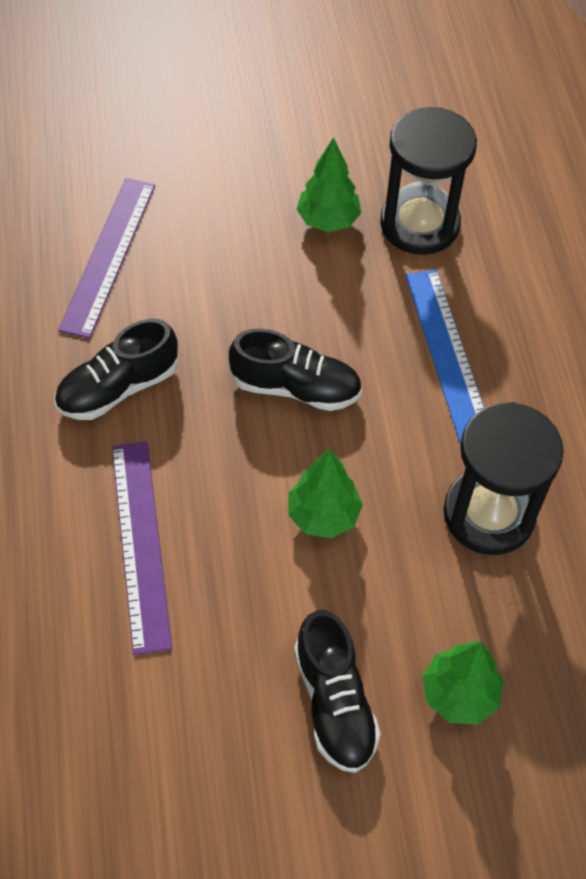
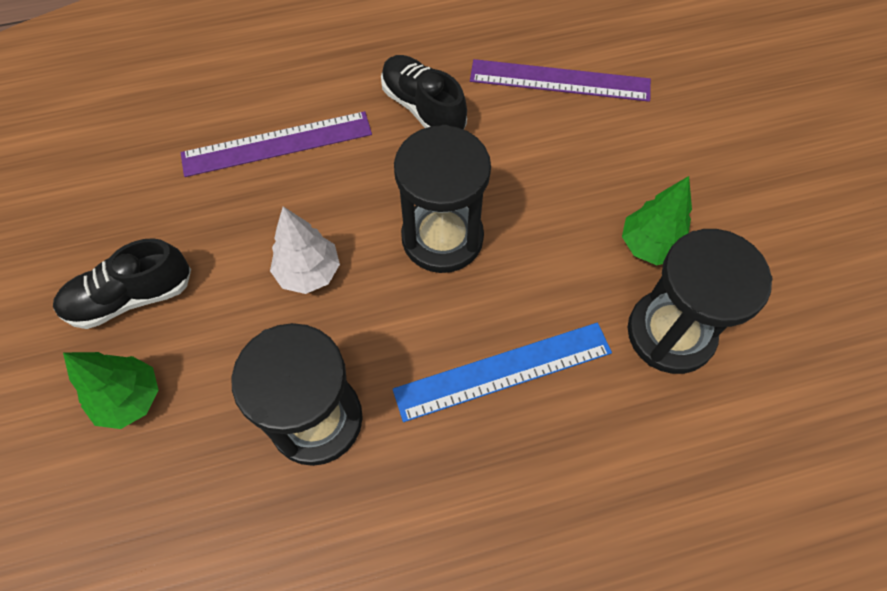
camera: 85 degrees right, 5 degrees up
(296, 387) = (442, 237): black shoe -> black hourglass
(323, 515) = (308, 272): green tree -> white tree

